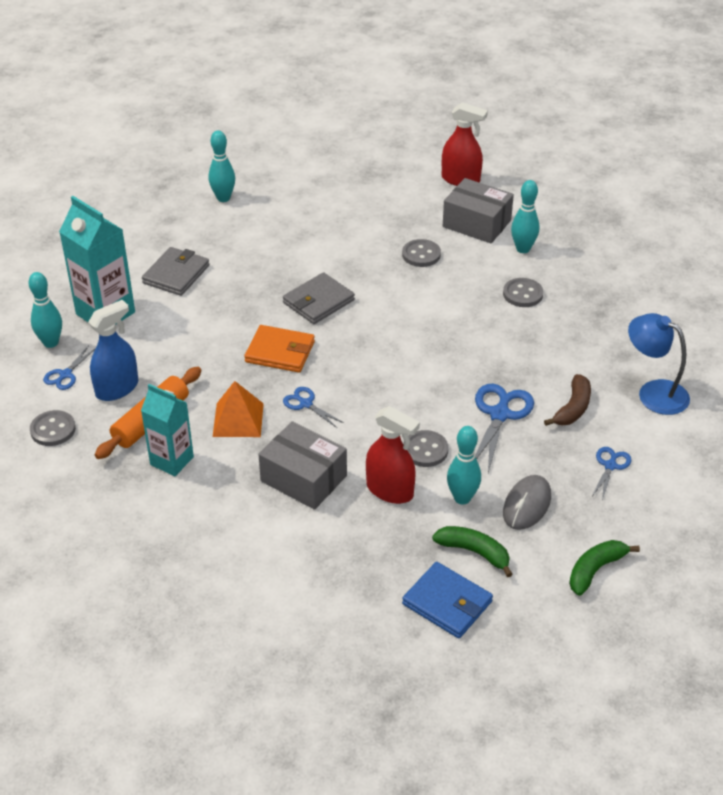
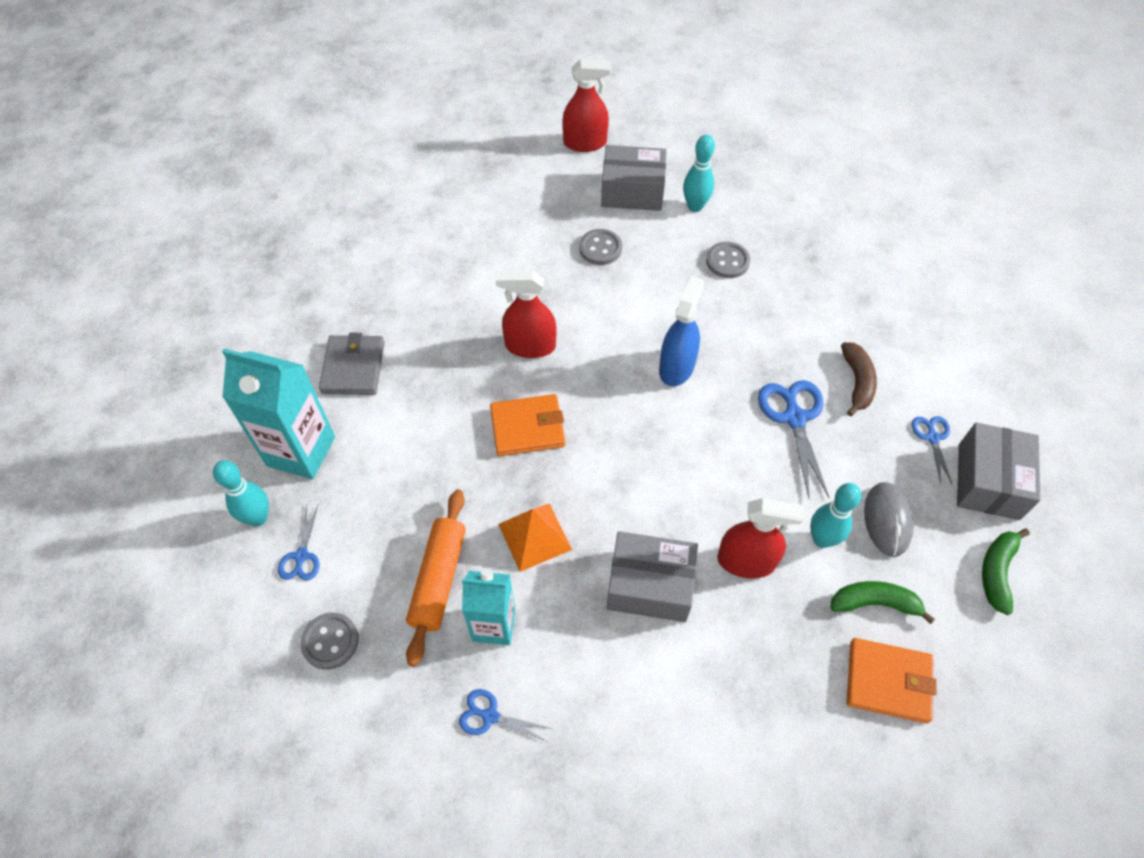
camera: 25 degrees left, 15 degrees up
(117, 388) = (374, 550): blue spray bottle -> blue spray bottle (676, 367)
(223, 198) = (349, 248): turquoise bowling pin -> none
(306, 404) = (594, 485): blue scissors -> blue scissors (490, 716)
(318, 301) = (530, 346): grey wallet -> red spray bottle
(425, 450) = (750, 494): grey button -> none
(447, 603) = (888, 681): blue wallet -> orange wallet
(637, 510) = (988, 481): none -> grey box
(653, 392) = (917, 333): blue lamp -> none

